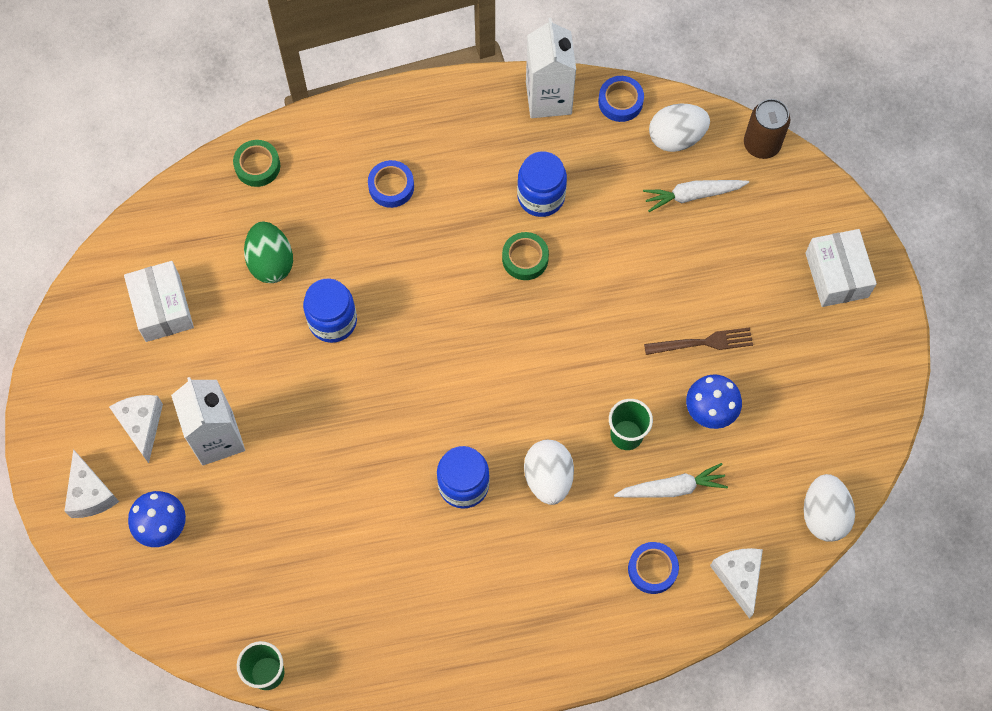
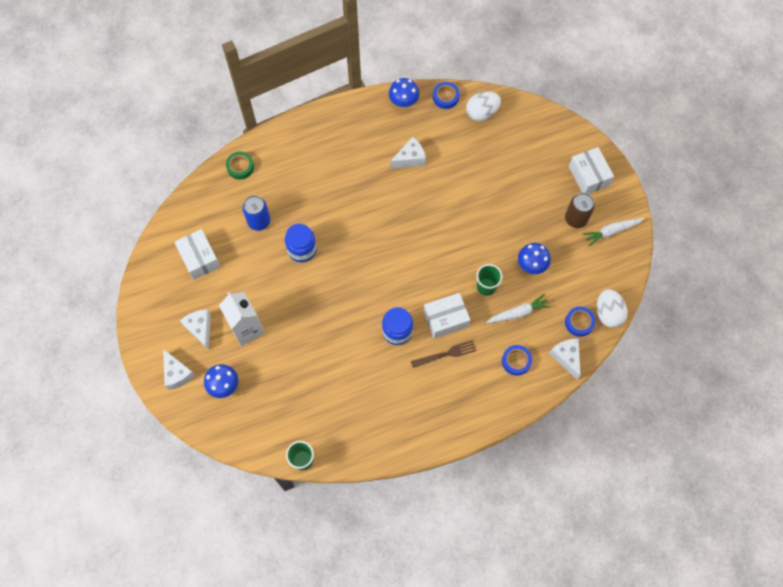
camera: 10 degrees left, 0 degrees up
(271, 262) = (259, 221): green egg -> blue can
(391, 186) = (321, 166): blue tape -> blue tape (579, 322)
(525, 258) = (408, 195): green tape -> none
(541, 196) = (410, 158): blue jar -> white cheese
(548, 98) = (403, 101): white carton -> blue mushroom
(548, 478) = (445, 319): white egg -> white box
(692, 195) = (497, 144): white carrot -> white carrot (611, 231)
(703, 342) = (520, 227): brown fork -> brown fork (446, 354)
(761, 144) = (531, 109): brown can -> brown can (575, 219)

